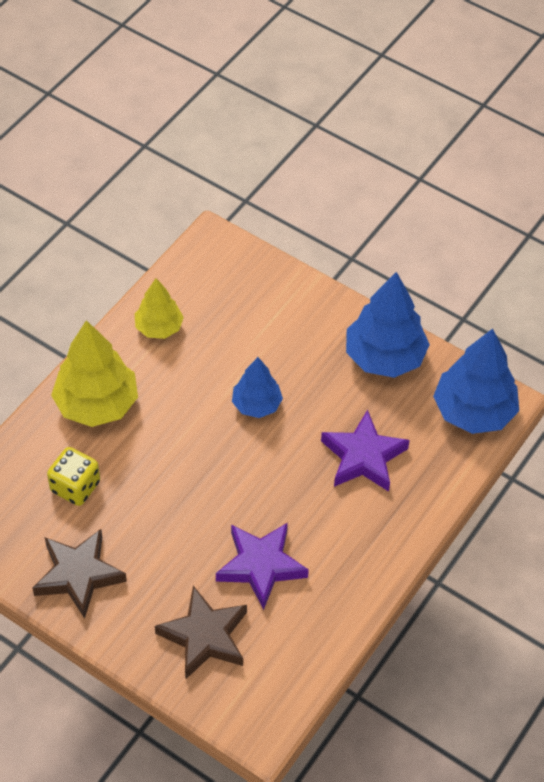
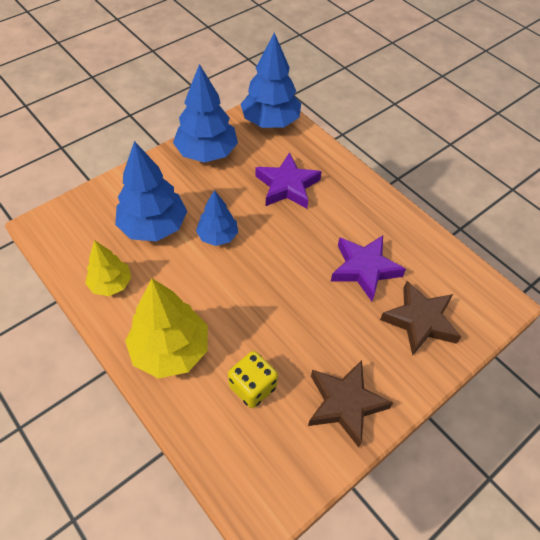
camera: 75 degrees left, 0 degrees up
(248, 340) = (153, 226): none -> blue tree

